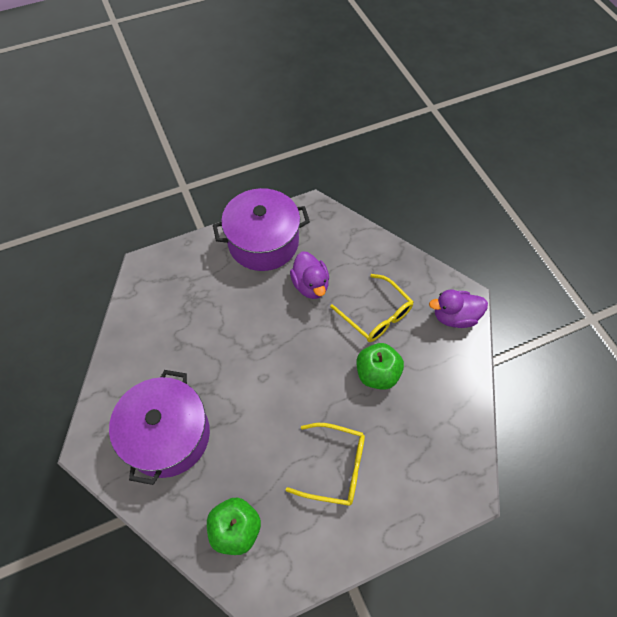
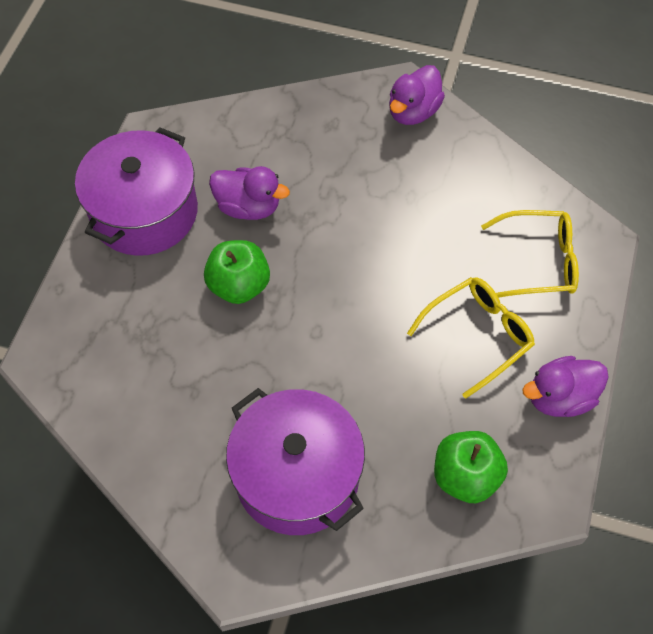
camera: 50 degrees left, 0 degrees up
(333, 549) = (559, 397): none -> purple duck
(376, 315) = (346, 175): yellow glasses -> yellow glasses (539, 262)
(377, 374) = (412, 224): green apple -> green apple (239, 285)

